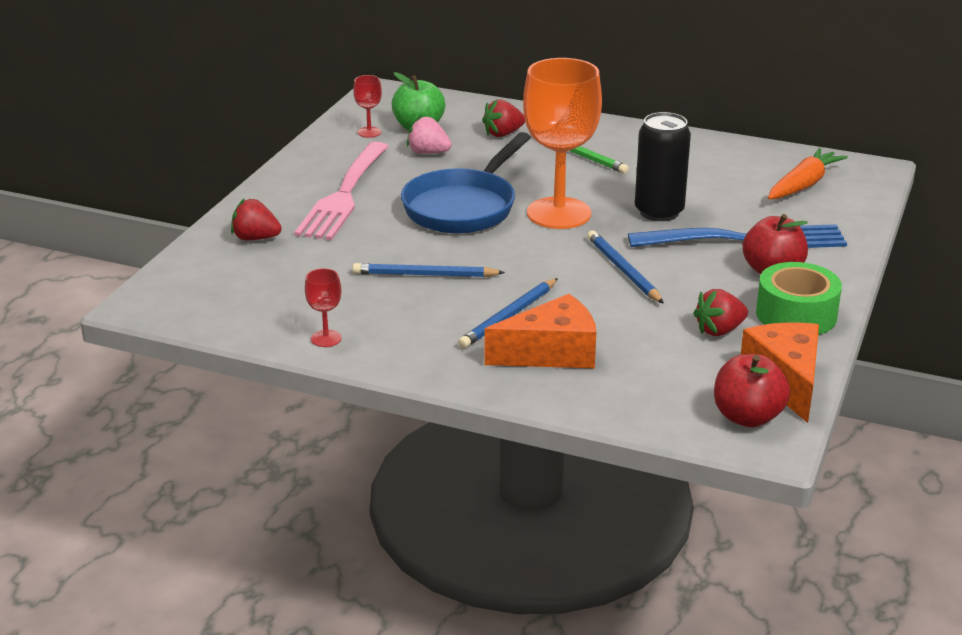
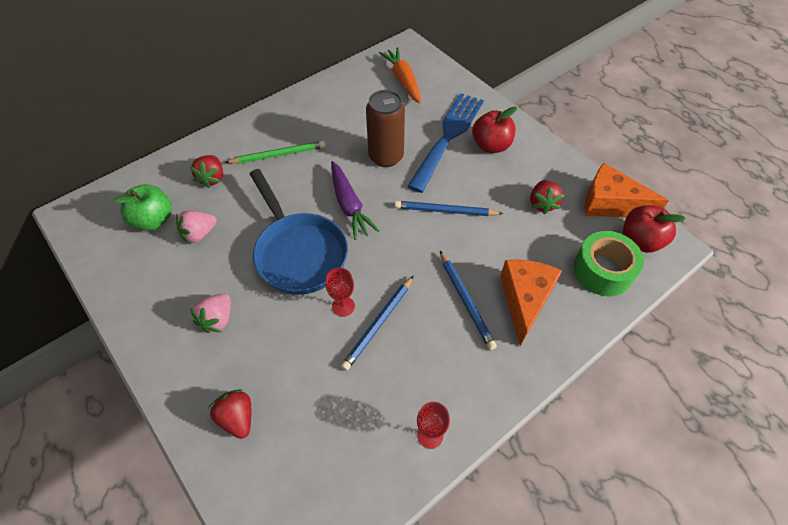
camera: 60 degrees left, 25 degrees up
(255, 238) = (237, 418): red strawberry -> red strawberry turned 105 degrees clockwise
(344, 195) = (217, 319): pink fork -> pink strawberry
(369, 132) = (130, 254): red goblet -> red goblet (343, 306)
(559, 213) = (349, 205): orange goblet -> purple carrot
(659, 212) = (386, 156): black can -> brown can
(796, 315) = (544, 162): green tape -> green tape (603, 271)

